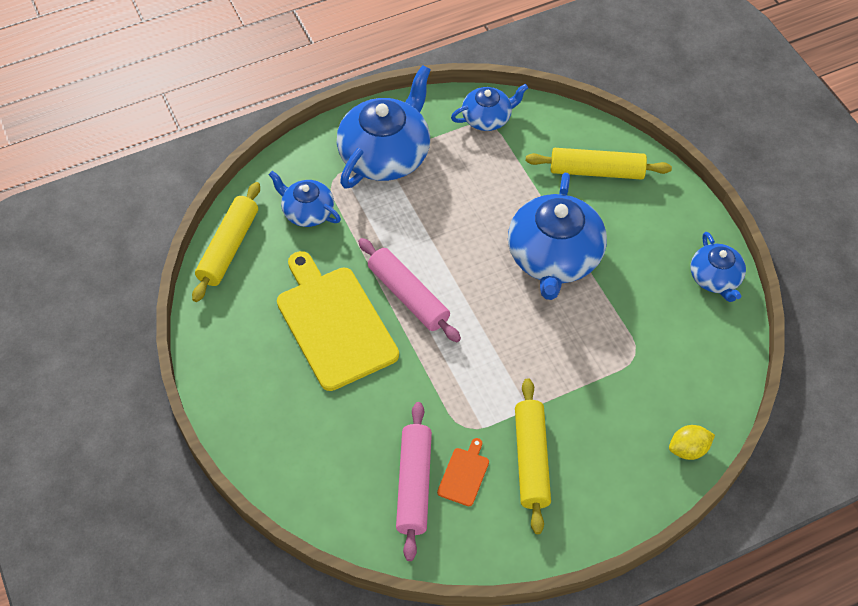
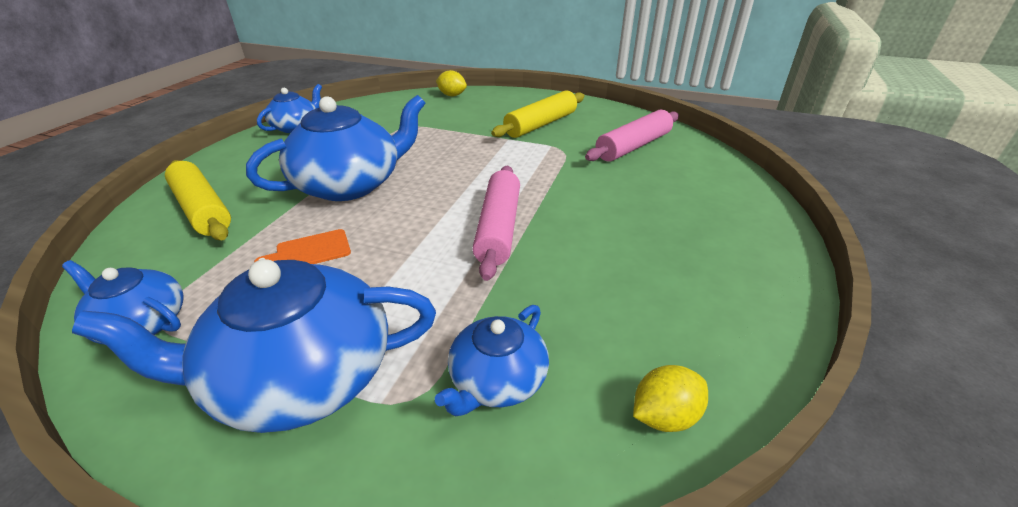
camera: 135 degrees left, 20 degrees down
(229, 247) = (664, 416): yellow rolling pin -> yellow lemon
(307, 211) = (497, 380): blue teapot -> blue teapot turned 45 degrees clockwise
(334, 323) = (595, 249): yellow cutting board -> none
(464, 474) = (592, 136): orange cutting board -> orange cutting board (310, 251)

